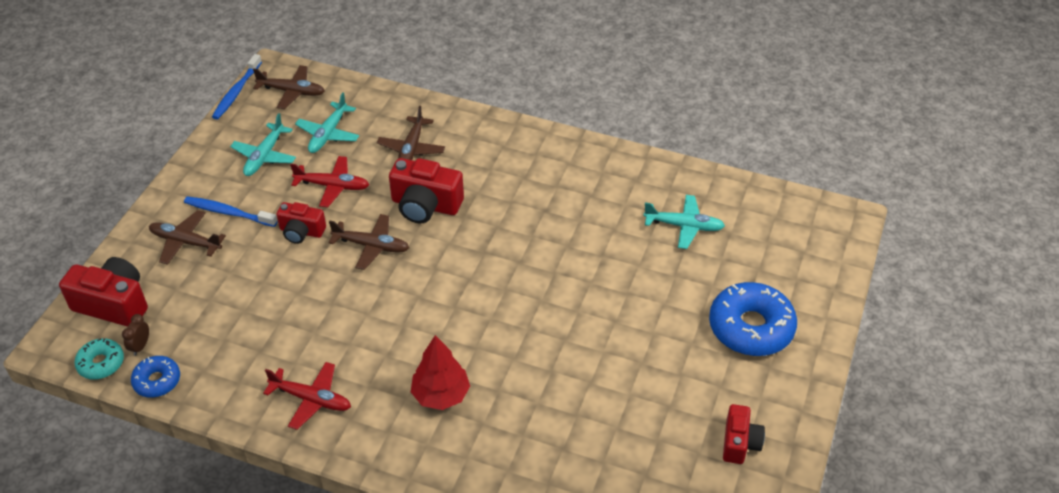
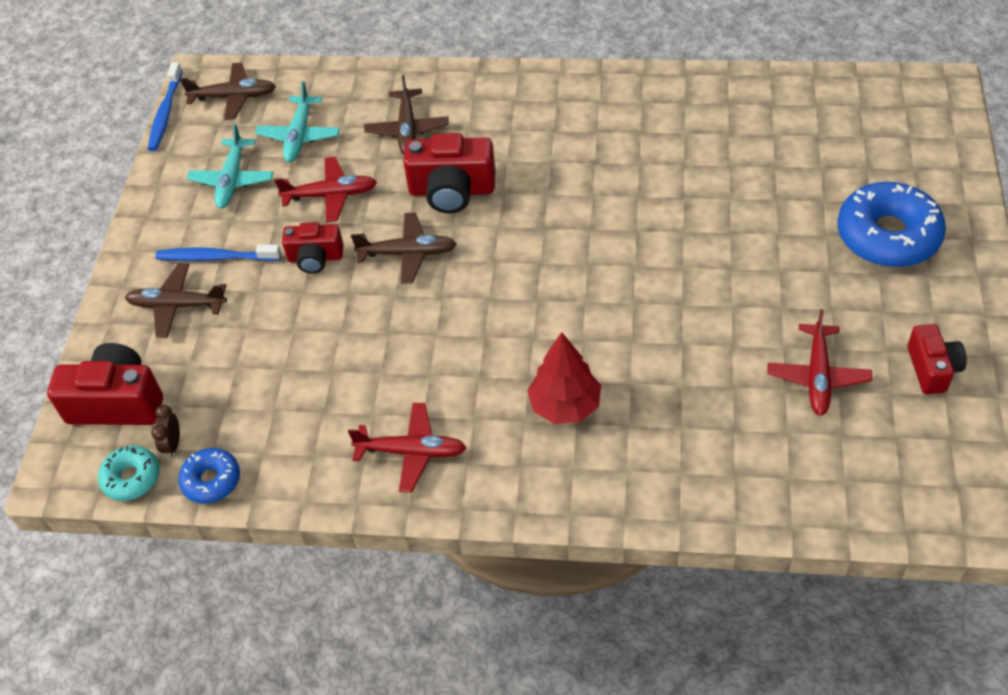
camera: 10 degrees left, 5 degrees up
(646, 424) = (817, 376): none -> red plane
(683, 226) = (762, 141): turquoise plane -> none

